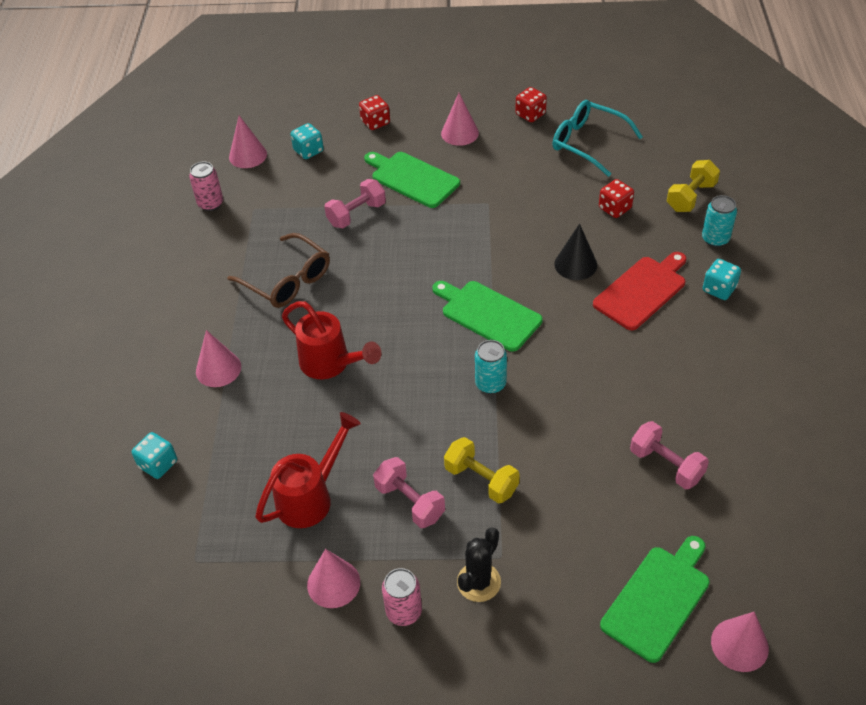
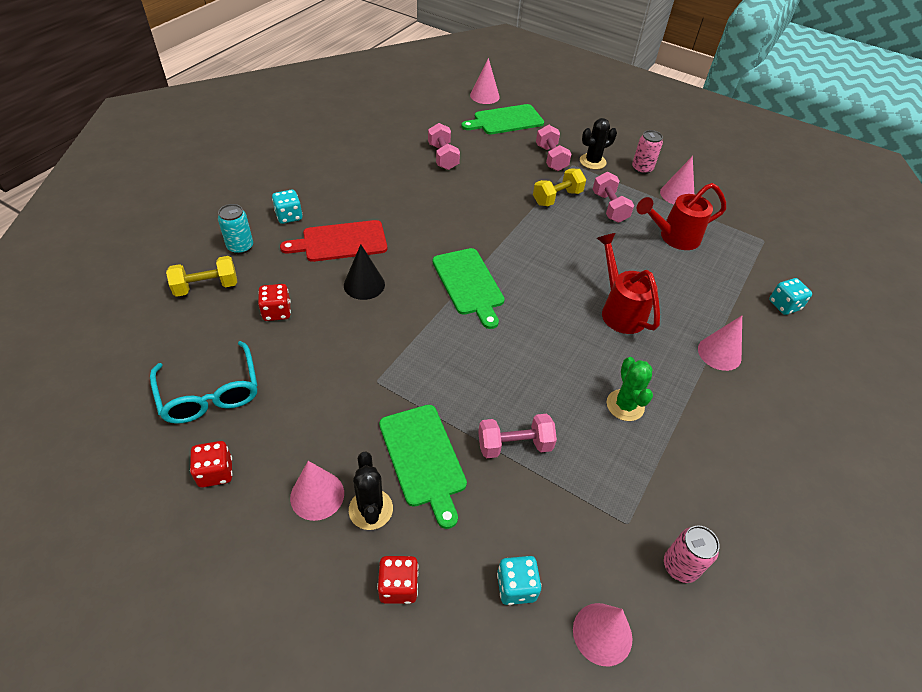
camera: 155 degrees left, 0 degrees up
(287, 280) = (625, 405): brown glasses -> green cactus
(421, 142) = (370, 509): none -> black cactus
(481, 480) = (557, 198): yellow dumbbell -> yellow dumbbell turned 75 degrees clockwise
(490, 384) = (508, 240): turquoise can -> none
(537, 552) = (551, 158): none -> pink dumbbell

